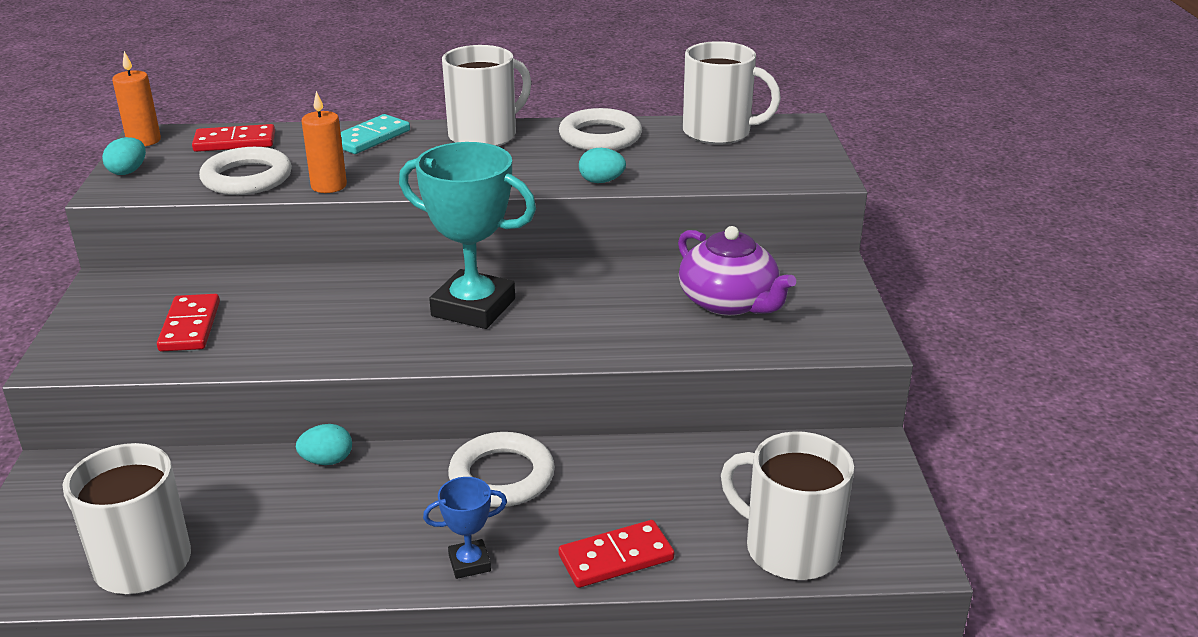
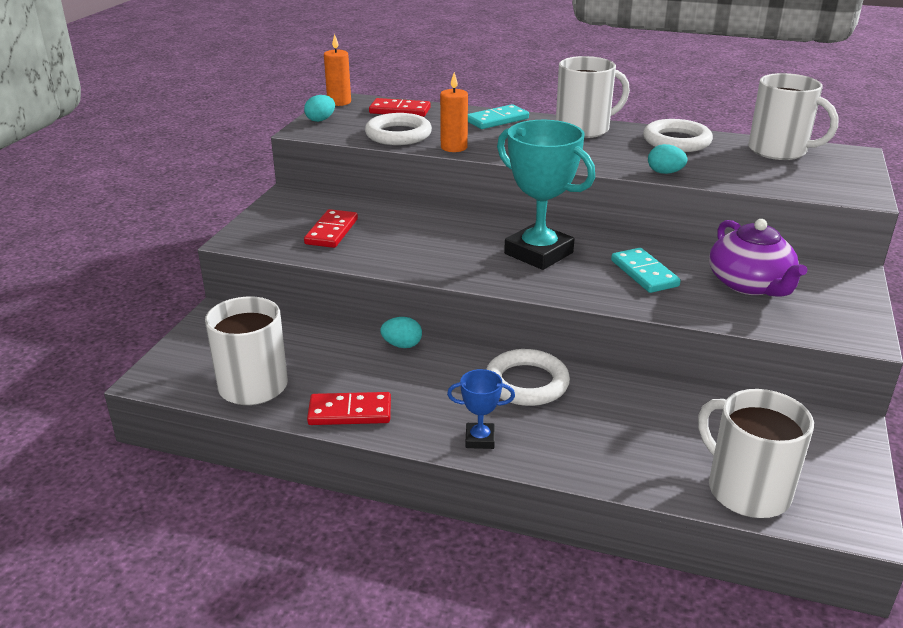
camera: 20 degrees right, 0 degrees up
(607, 311) = (644, 273): none -> turquoise domino
(616, 557) = (596, 462): red domino -> red domino (350, 412)

